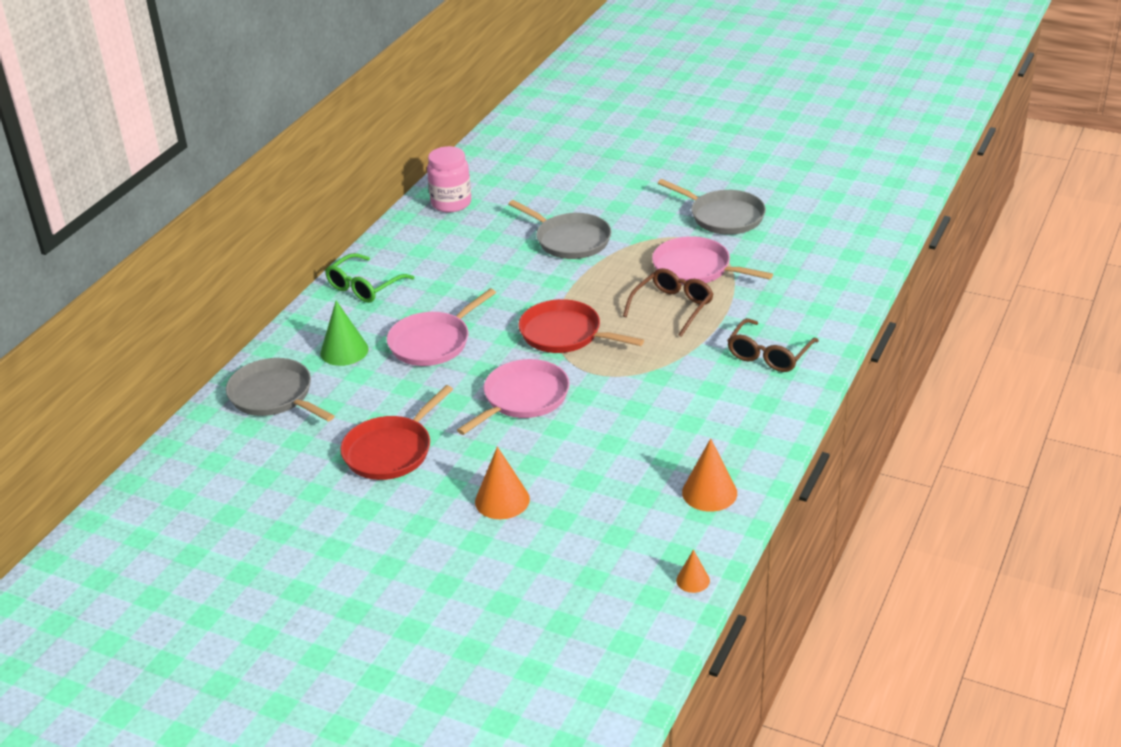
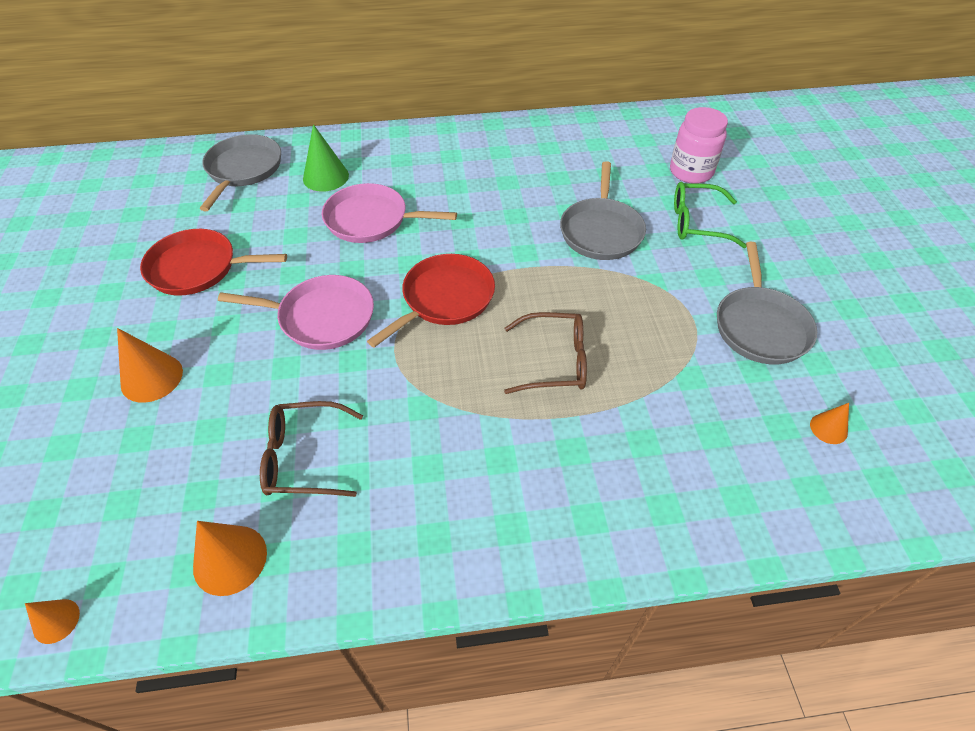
camera: 55 degrees right, 15 degrees up
(364, 287) = (422, 146): green glasses -> green glasses (697, 223)
(451, 203) = (585, 135): pink jar -> pink jar (691, 172)
(564, 334) = (445, 298): red pan -> red pan turned 45 degrees clockwise
(695, 268) = (641, 347): pink pan -> none
(769, 354) = (532, 496): brown glasses -> brown glasses (304, 457)
(818, 230) = (828, 428): none -> orange cone

